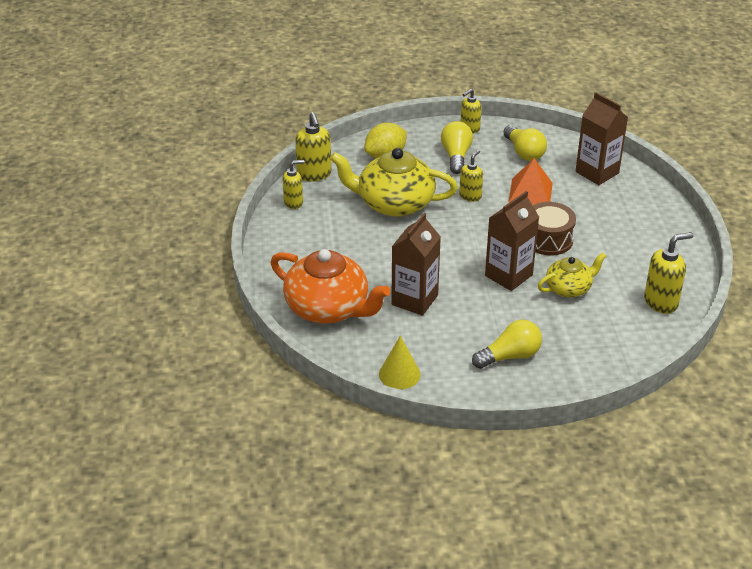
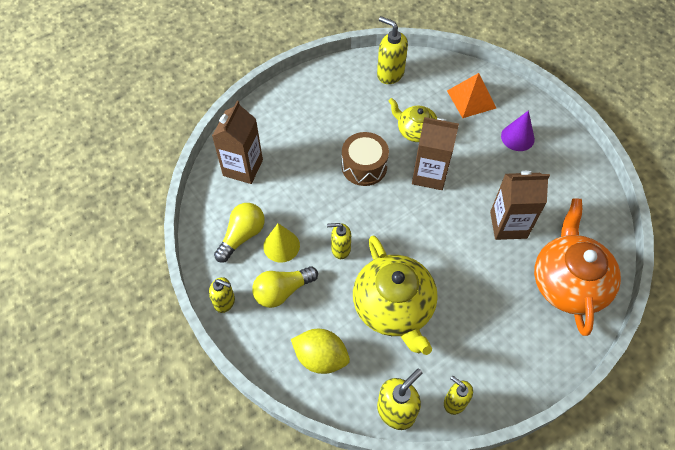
camera: 120 degrees left, 20 degrees up
(399, 374) = (593, 195): yellow cone -> yellow cone (281, 246)
(510, 356) = (517, 137): yellow light bulb -> purple cone
(530, 192) = (304, 205): orange pyramid -> orange pyramid (471, 99)

